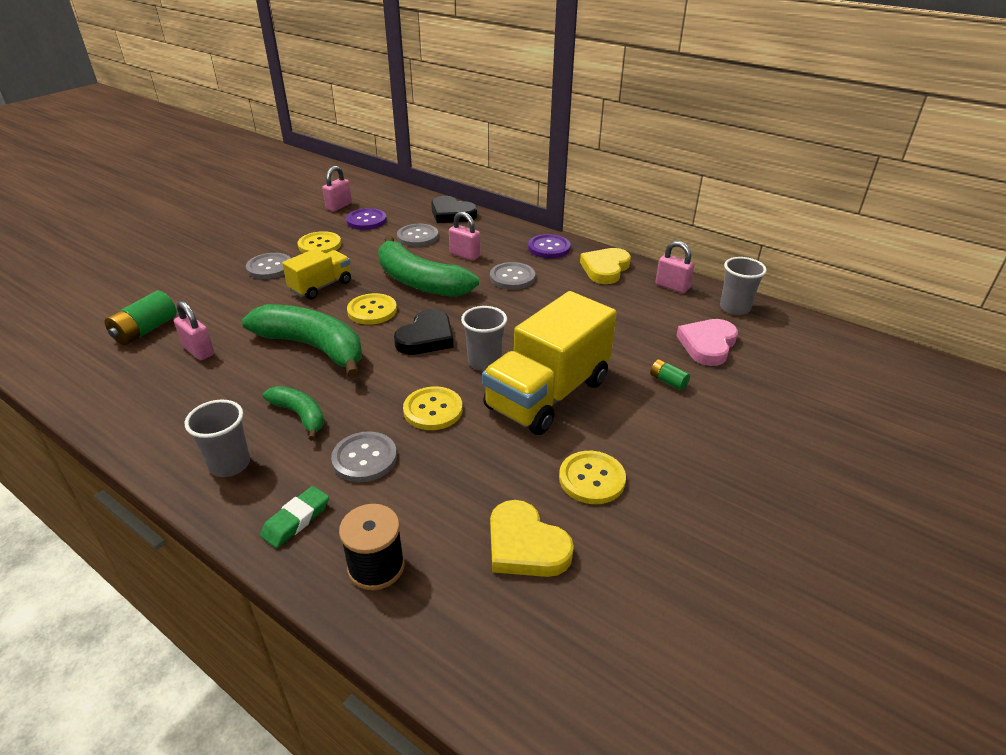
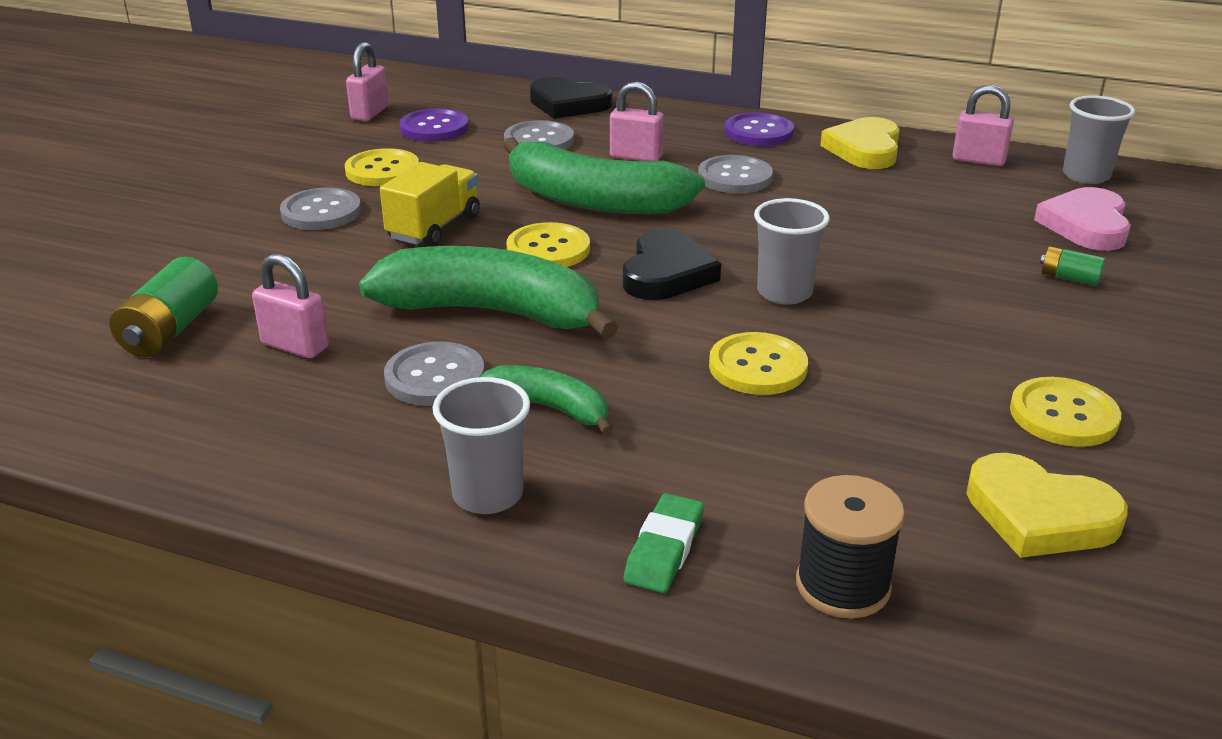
camera: 15 degrees left, 5 degrees down
(364, 458) = (704, 448): grey button -> grey button (435, 377)
(547, 394) = (913, 320): yellow truck -> none

